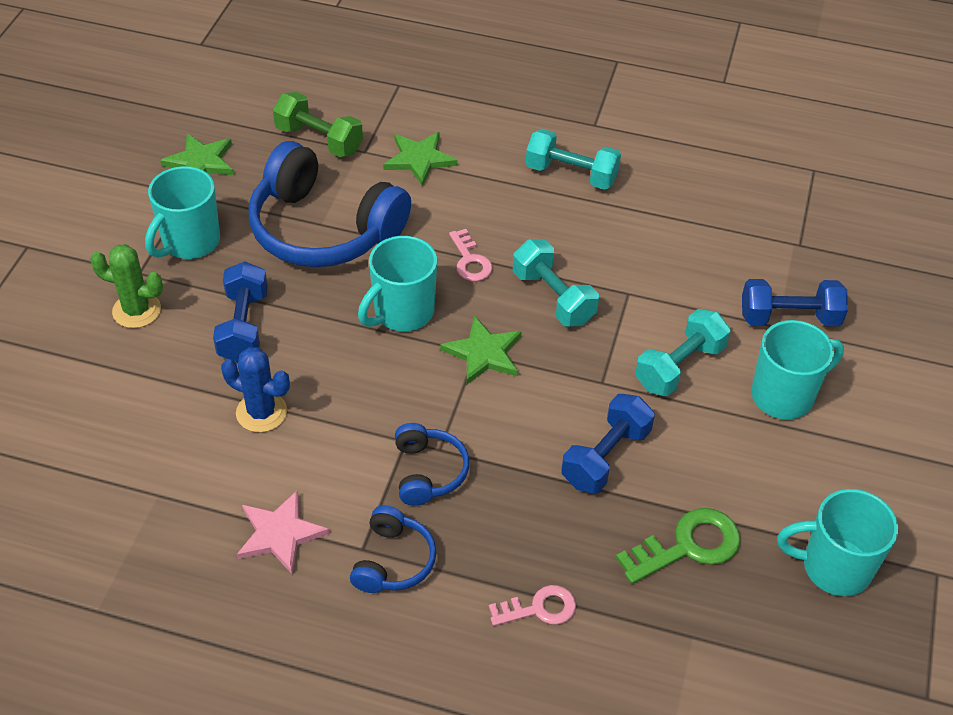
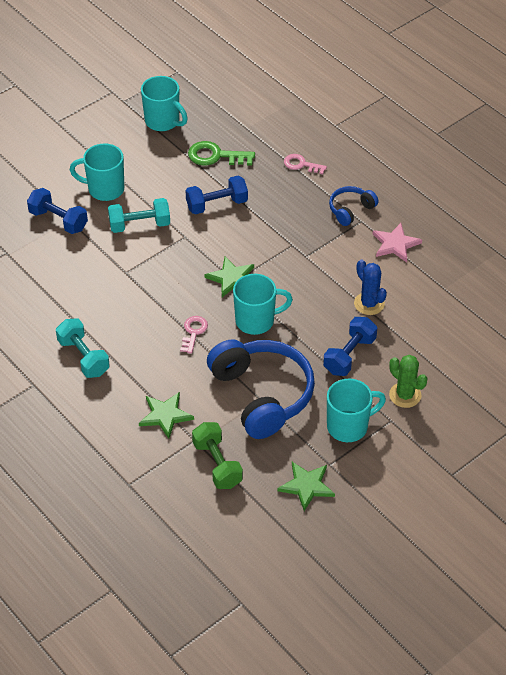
camera: 145 degrees left, 0 degrees up
(428, 472) = (306, 237): blue headphones -> none
(553, 298) = (168, 289): turquoise dumbbell -> none

